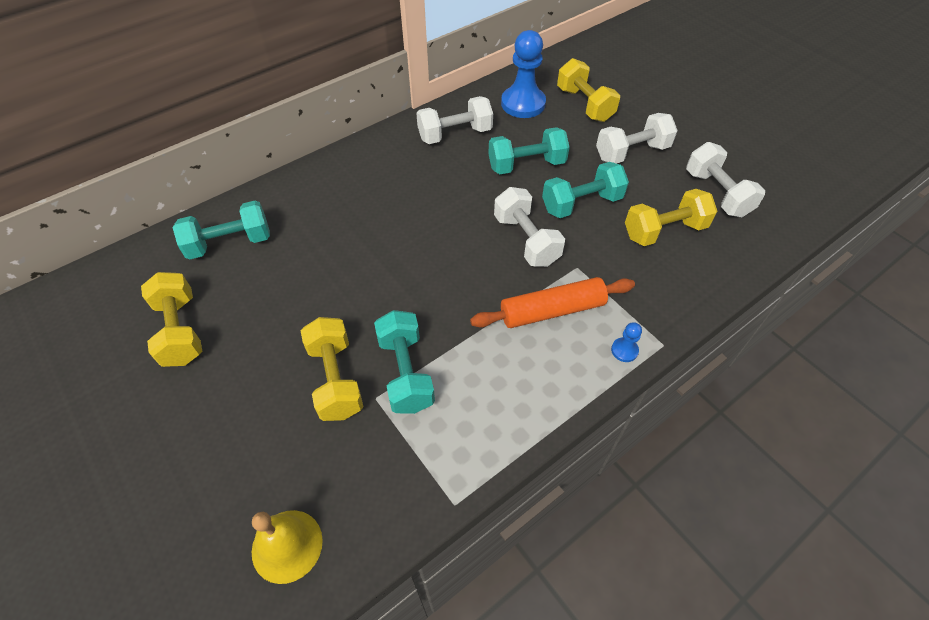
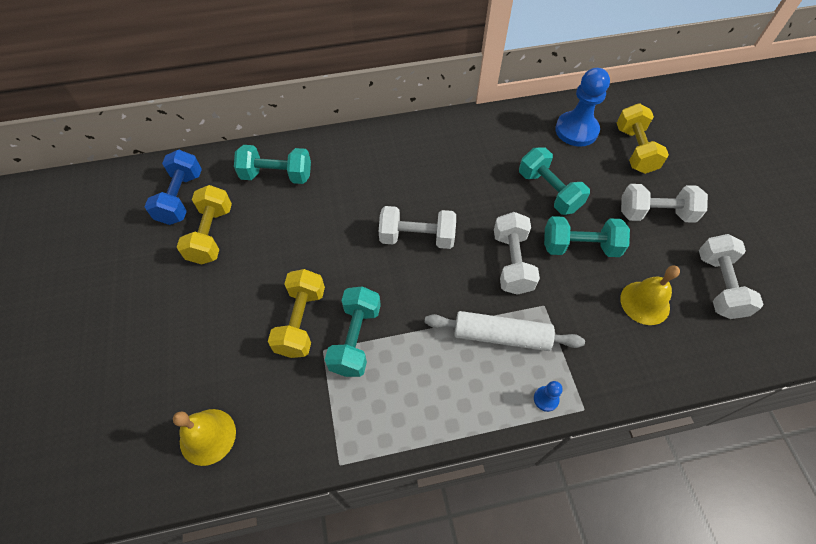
camera: 25 degrees right, 5 degrees up
(121, 305) = (181, 198): none -> blue dumbbell
(455, 134) = (500, 140): white dumbbell -> white dumbbell (417, 237)
(526, 165) = (549, 191): turquoise dumbbell -> turquoise dumbbell turned 45 degrees clockwise
(552, 311) = (501, 336): orange rolling pin -> white rolling pin
(664, 231) = (645, 302): yellow dumbbell -> yellow bell

